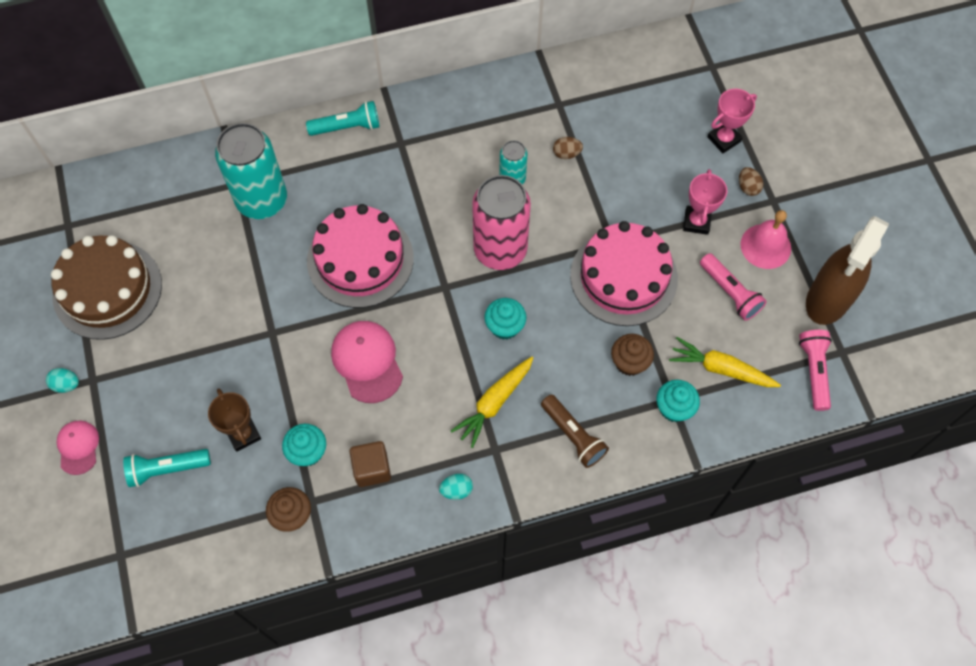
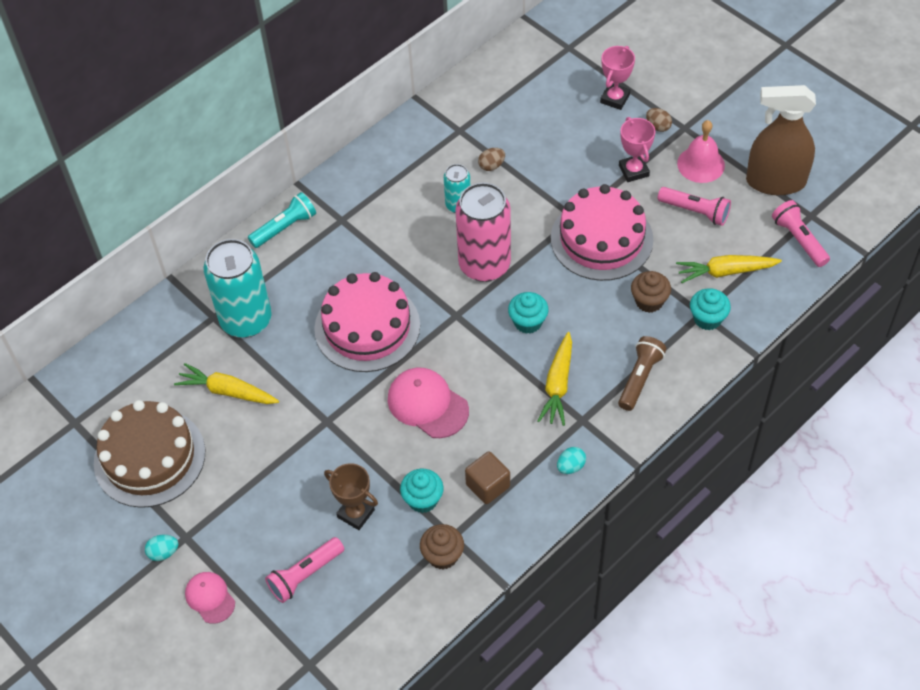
camera: 25 degrees left, 10 degrees down
(167, 469) = (305, 575): turquoise flashlight -> pink flashlight
(207, 260) = (227, 391): none -> yellow carrot
(573, 436) = (640, 378): brown flashlight -> brown flashlight turned 90 degrees counterclockwise
(828, 299) = (775, 182): brown spray bottle -> brown spray bottle turned 90 degrees clockwise

